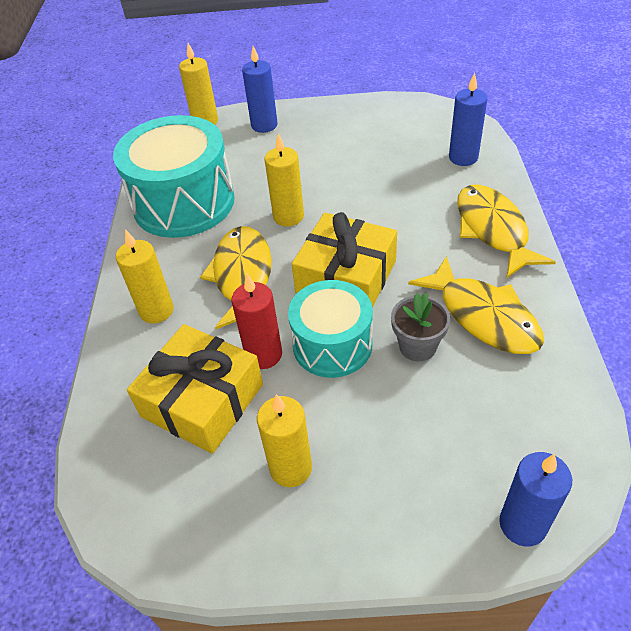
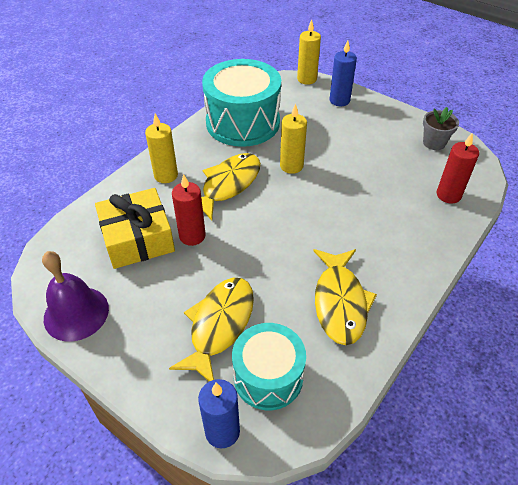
camera: 35 degrees right, 0 degrees up
(224, 537) = (76, 313): none -> purple bell
(291, 468) = (141, 305): yellow candle -> none
(332, 344) = (233, 256): turquoise drum -> turquoise drum (268, 377)
(346, 277) = (284, 223): yellow gift -> none
(417, 346) = (279, 291): grey flower pot -> grey flower pot (434, 143)
(463, 157) = (448, 195): blue candle -> red candle
(493, 230) = (411, 254): yellow fish -> yellow fish (219, 325)

